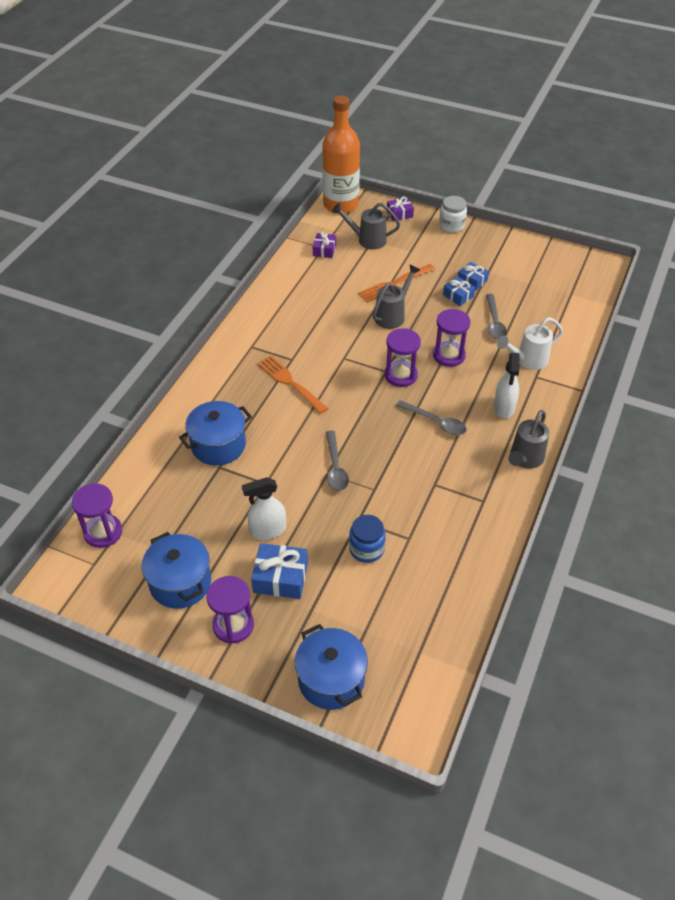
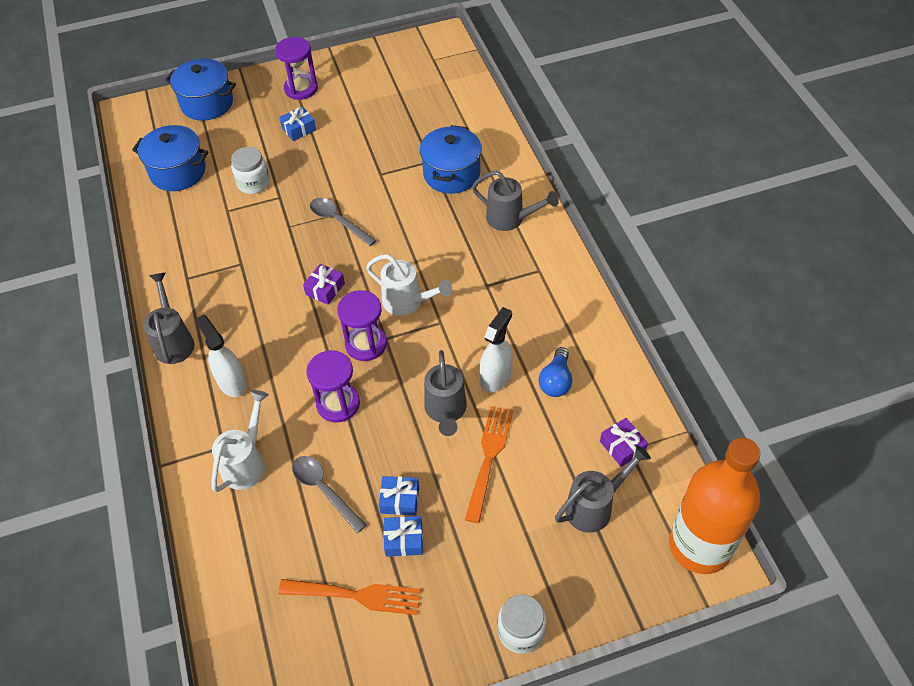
camera: 140 degrees right, 5 degrees up
(103, 532) = (453, 76): purple hourglass -> none
(180, 583) = (363, 85): blue pot -> blue pot (178, 172)
(224, 387) = (510, 219): none -> grey watering can
(267, 530) = (341, 147): white spray bottle -> white spray bottle (496, 377)
(280, 577) = (299, 129): blue gift -> blue gift, size x0.63
(290, 383) = (459, 262): orange fork -> orange fork (356, 595)
(318, 292) = (556, 381): none -> blue light bulb
(350, 382) = (407, 302): none -> white watering can
(366, 549) = (253, 183): blue jar -> white jar
(399, 214) = (610, 595): purple gift -> purple gift (325, 289)
(436, 422) = (287, 319): grey spoon -> none

